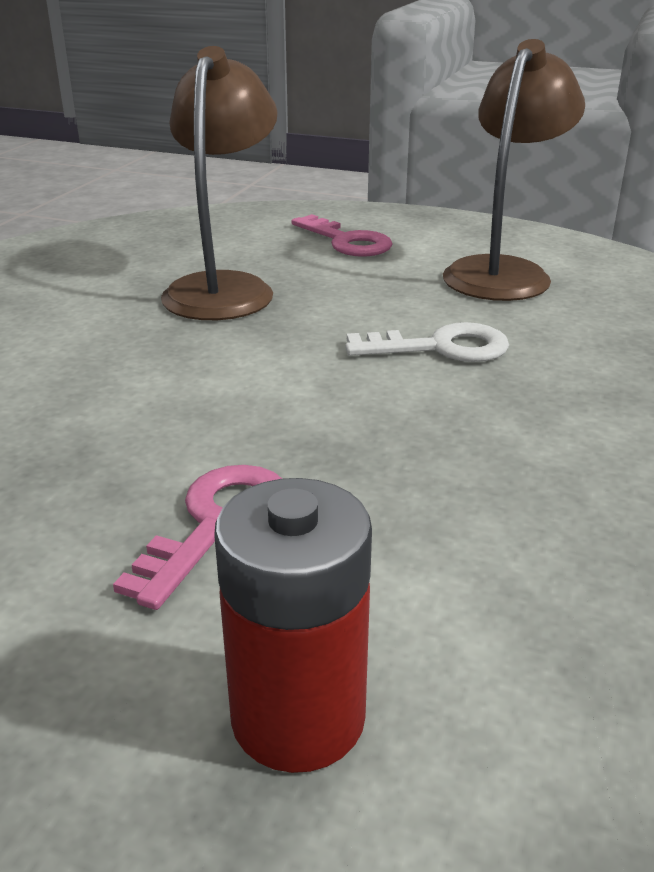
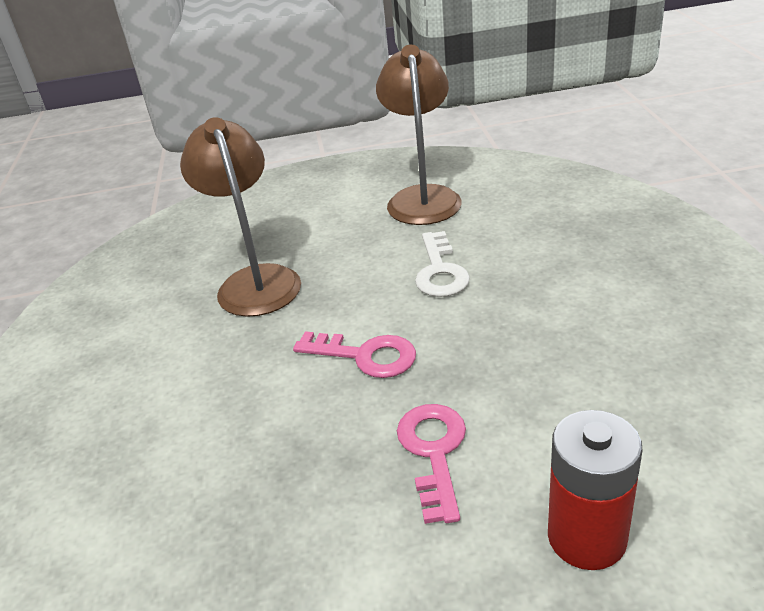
camera: 25 degrees left, 5 degrees up
(347, 242) = (299, 209): pink key -> pink key (366, 356)
(441, 347) = (440, 271): white key -> white key turned 120 degrees clockwise

